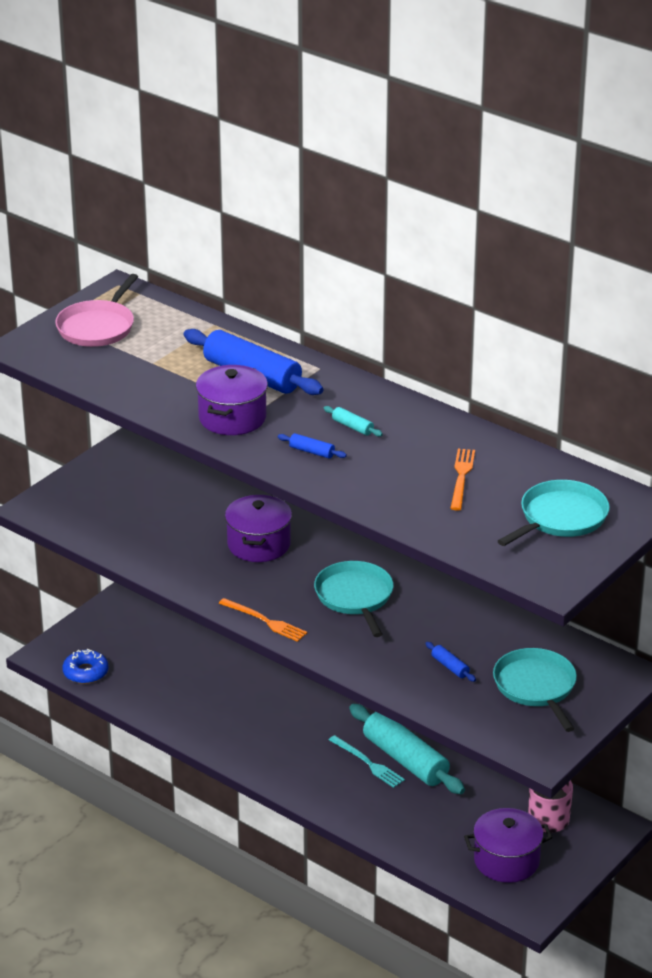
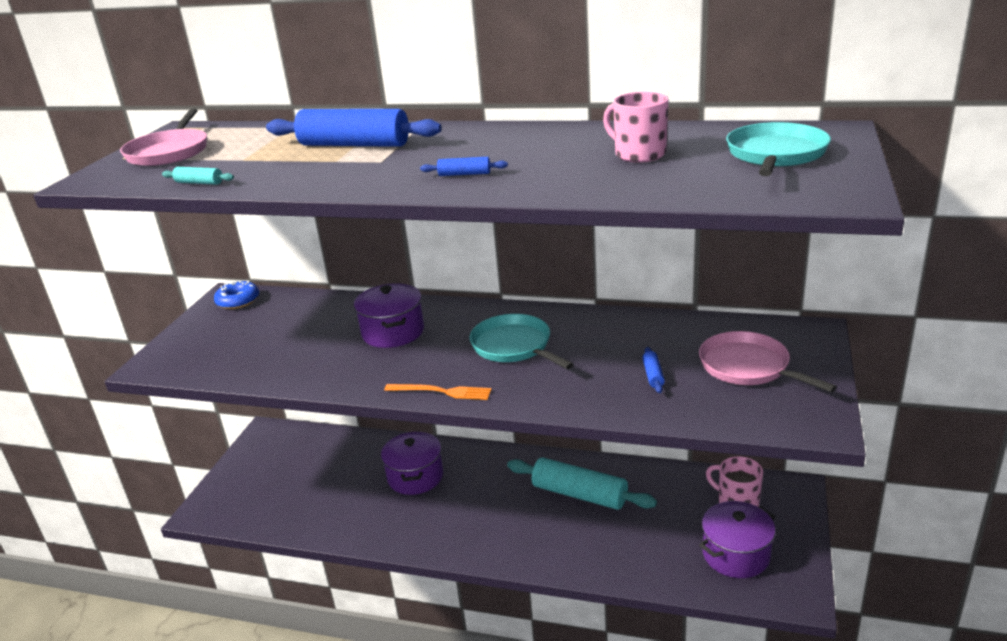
camera: 20 degrees left, 5 degrees down
(85, 672) = (245, 516): blue donut -> blue donut (238, 301)
(232, 418) = (356, 173): purple pot -> purple pot (415, 477)
(352, 427) = (489, 151): turquoise rolling pin -> turquoise rolling pin (199, 183)
(368, 763) = (549, 509): turquoise fork -> none
(450, 667) = (653, 375): blue rolling pin -> blue rolling pin turned 60 degrees clockwise
(461, 477) = (639, 154): orange fork -> pink mug
(536, 687) = (748, 367): turquoise pan -> pink pan

